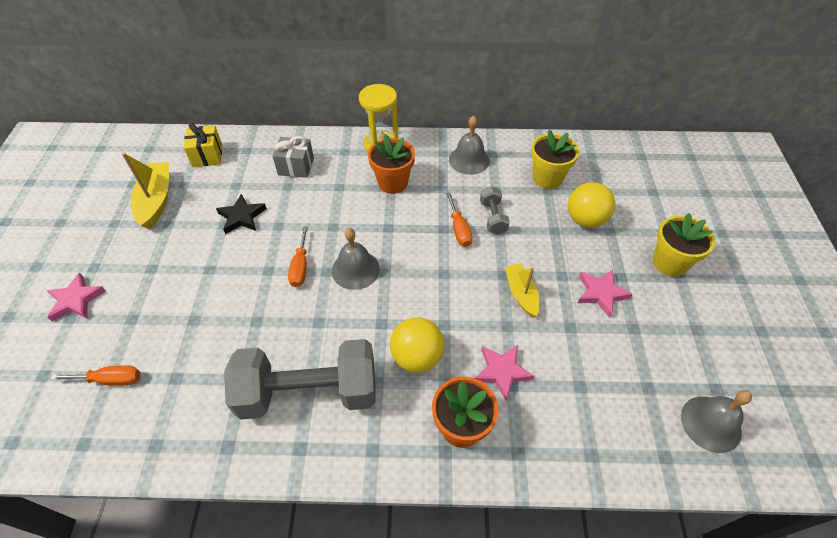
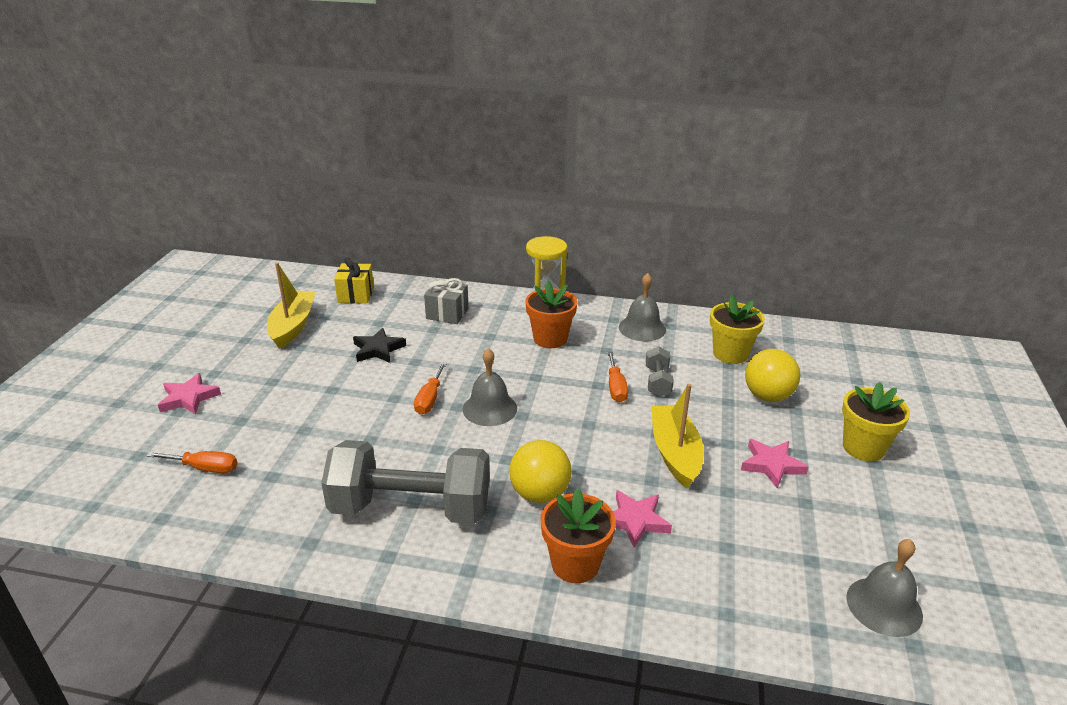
camera: 10 degrees right, 20 degrees down
(521, 293) = (675, 453): yellow boat -> yellow boat, size x1.53

